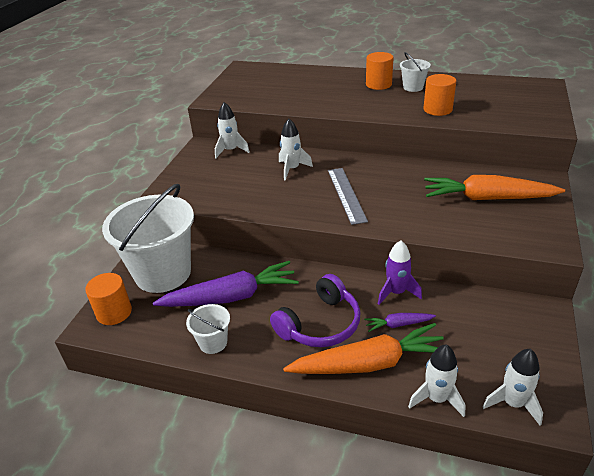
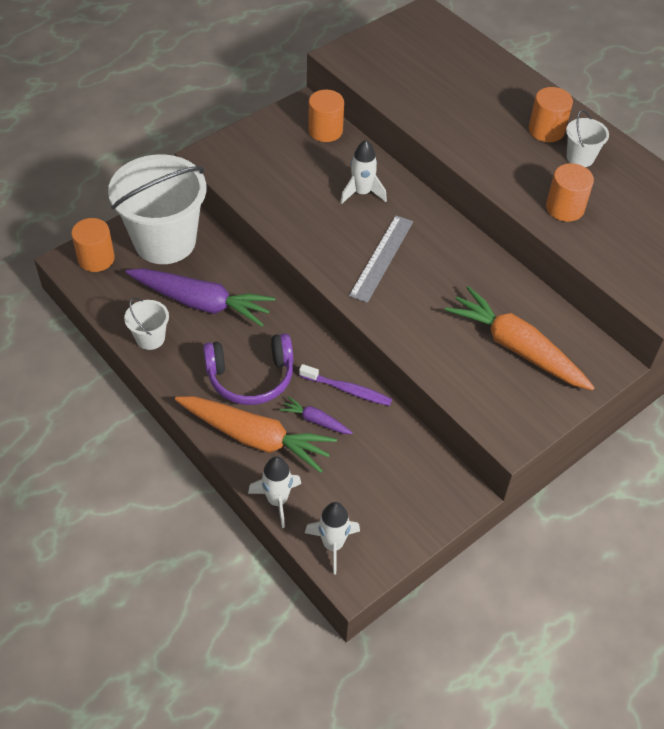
camera: 30 degrees right, 15 degrees up
(231, 150) = (325, 131): white rocket -> orange cylinder
(396, 292) = (347, 390): purple rocket -> purple toothbrush

